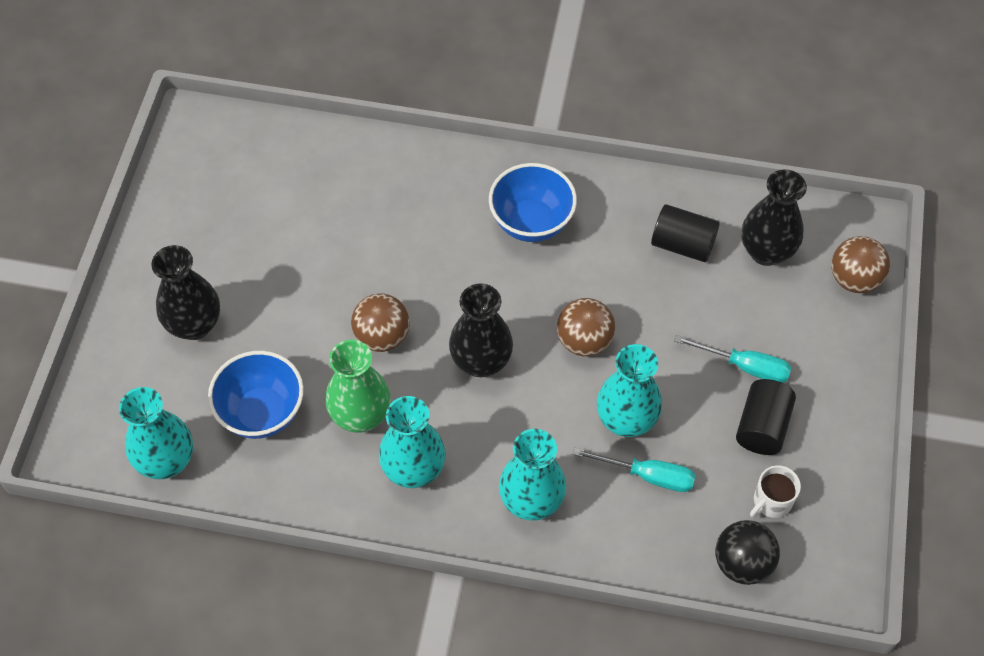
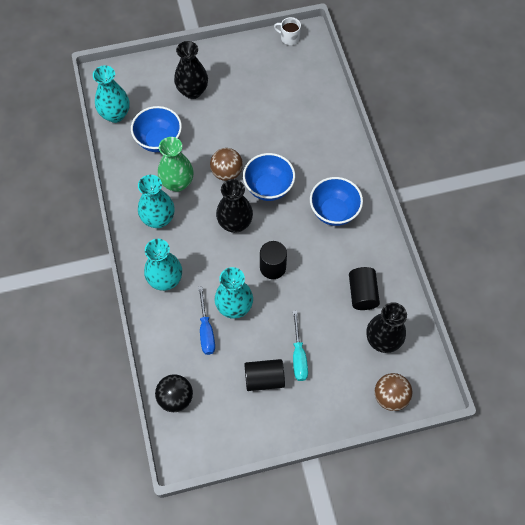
camera: 65 degrees right, 5 degrees up
(443, 290) = (268, 188): none -> blue bowl
(584, 341) = (272, 267): brown ball -> black cylinder
(647, 475) = (206, 330): turquoise screwdriver -> blue screwdriver
(771, 501) = (220, 400): white mug -> white mug (289, 38)

